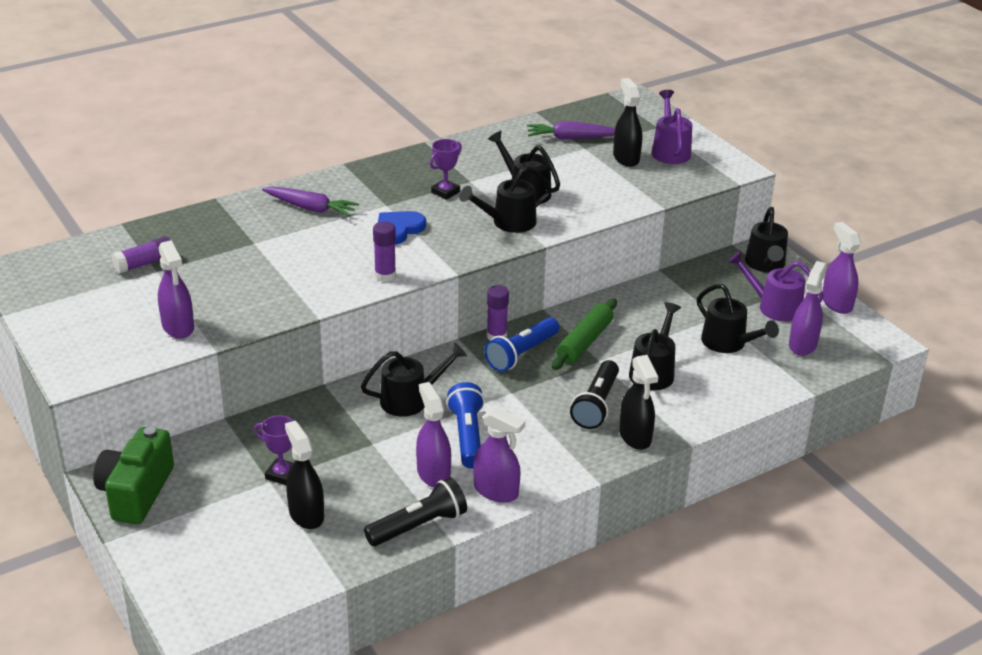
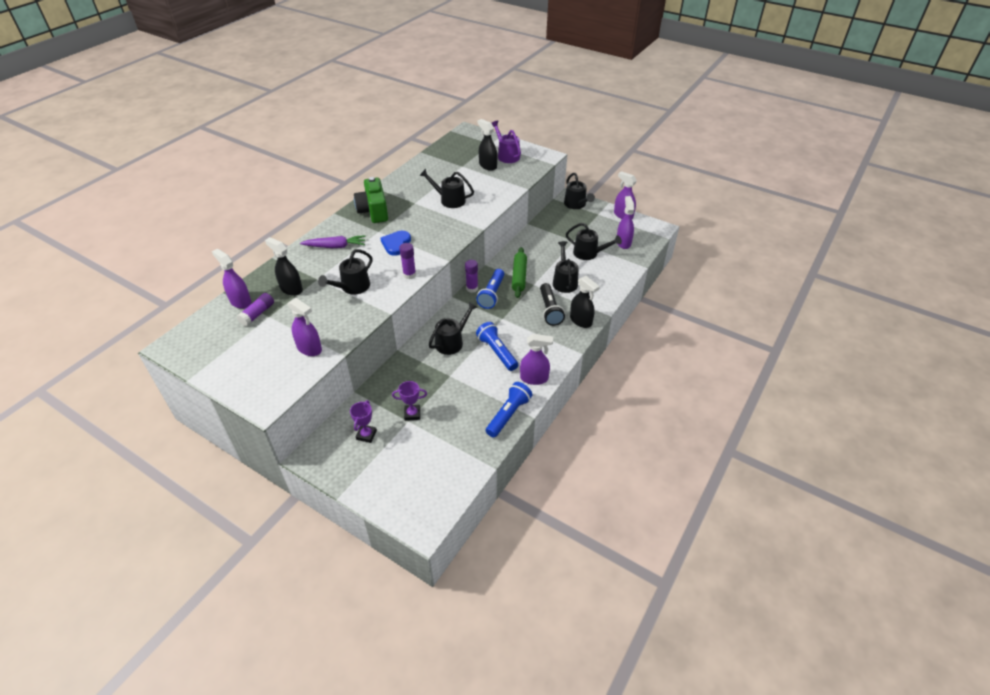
camera: 25 degrees left, 10 degrees up
(136, 492) = (333, 459): green camera -> green camera (373, 211)
(306, 514) = (443, 433): black spray bottle -> black spray bottle (291, 289)
(419, 526) = (508, 415): black flashlight -> blue flashlight
(433, 474) = (495, 381): purple spray bottle -> purple spray bottle (240, 301)
(445, 192) = (406, 213): purple trophy -> purple trophy (366, 435)
(508, 222) = (453, 221): black watering can -> black watering can (352, 287)
(571, 138) = (451, 162): purple carrot -> none
(773, 307) = (596, 226): purple watering can -> none

